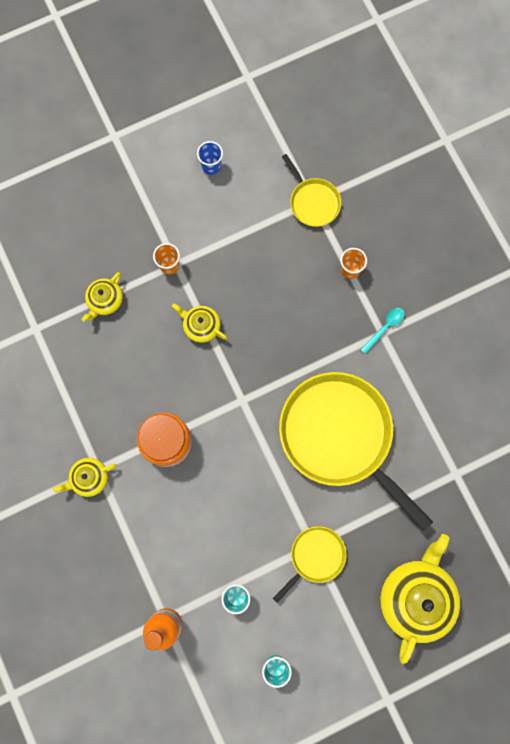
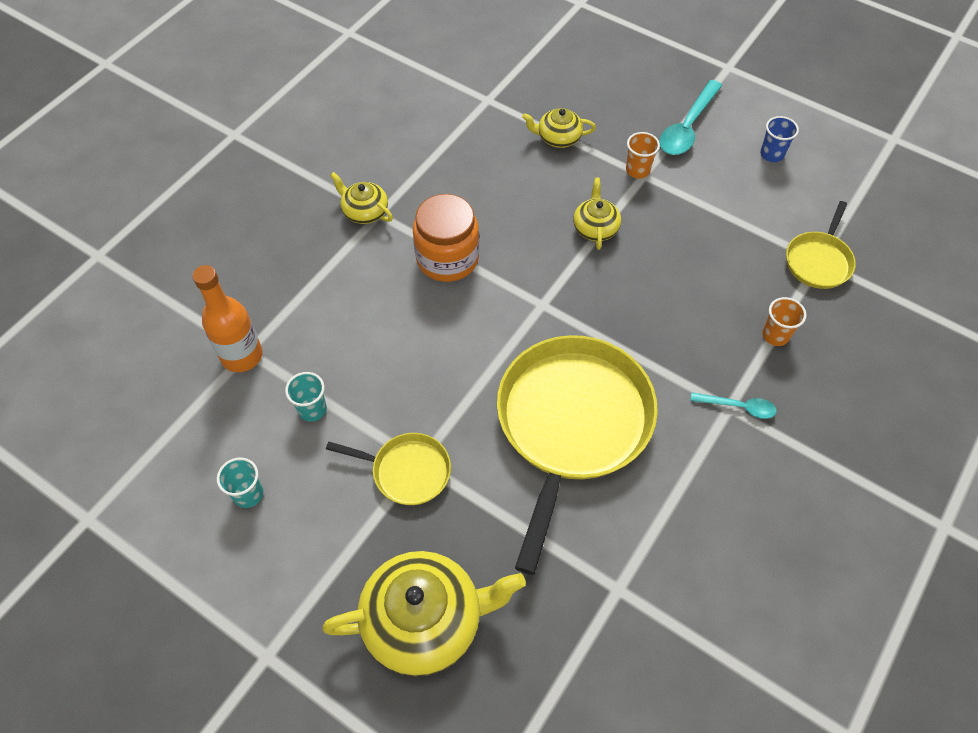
camera: 60 degrees right, 20 degrees down
(152, 205) = (687, 127): none -> turquoise spoon

